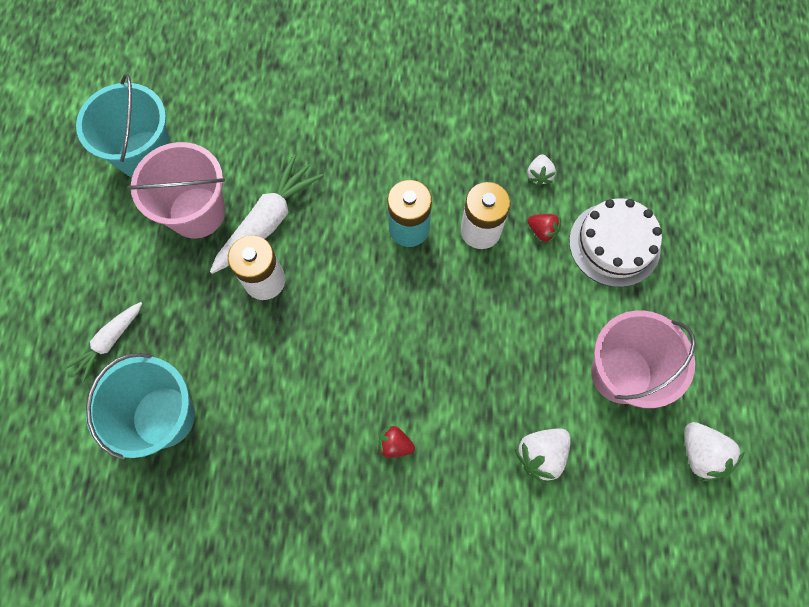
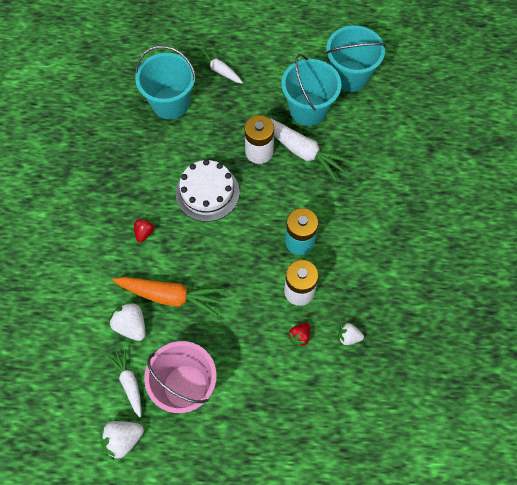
camera: 90 degrees right, 5 degrees down
(197, 212) = (308, 109): pink bucket -> turquoise bucket
(494, 400) = (170, 296): none -> orange carrot
(614, 244) = (290, 392): white cake -> white cake (207, 192)
(624, 451) = (129, 383): none -> white carrot

